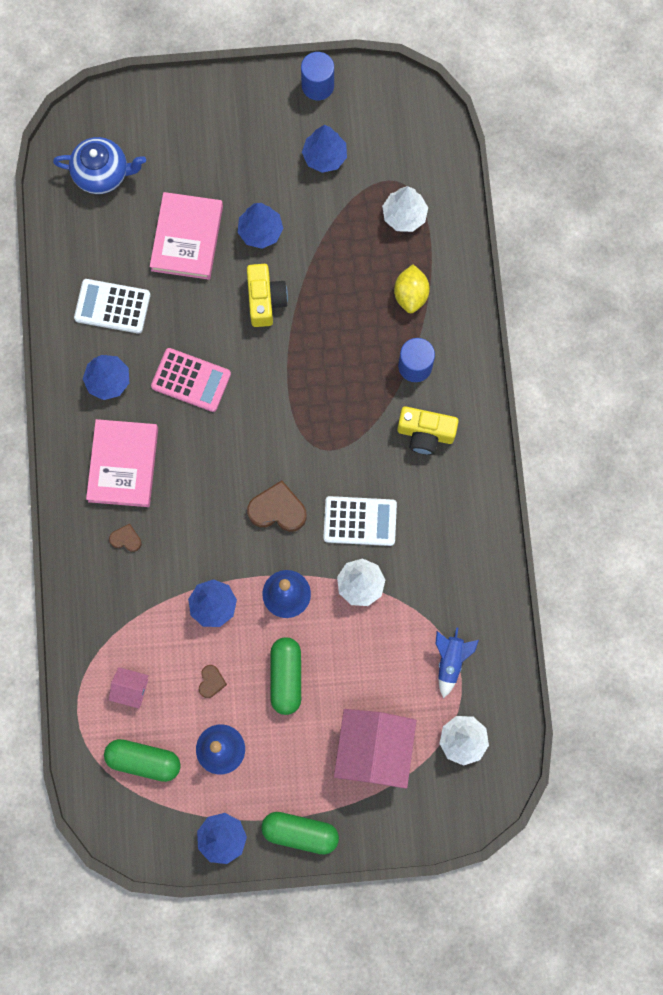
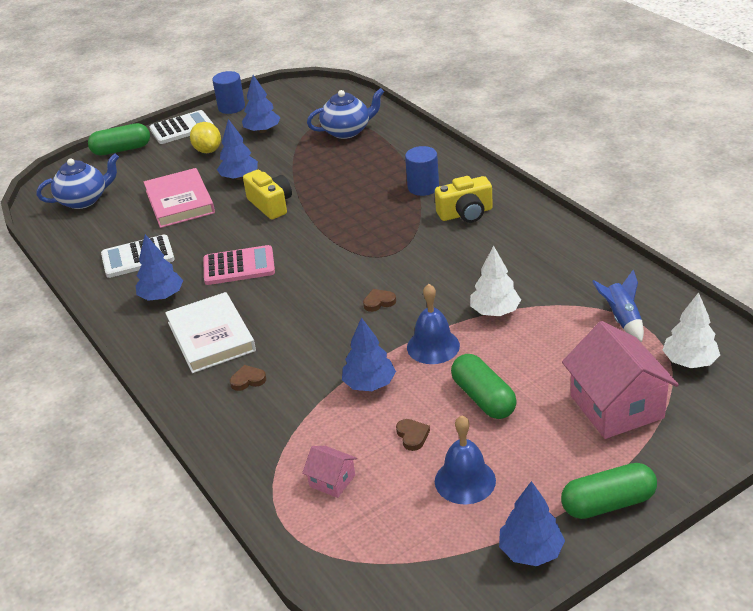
camera: 25 degrees left, 40 degrees down
(123, 464) = (211, 336): pink book -> white book
(131, 689) = (332, 481): pink house -> pink house turned 45 degrees clockwise
(144, 760) = (390, 530): green capsule -> green capsule (122, 150)
(277, 509) = (379, 302): brown heart -> brown heart, size x0.54
(360, 521) = (458, 278): white calculator -> white calculator (182, 128)
(404, 215) = (347, 131): white tree -> blue teapot
(410, 295) = (386, 159): yellow lemon -> yellow lemon (208, 150)

